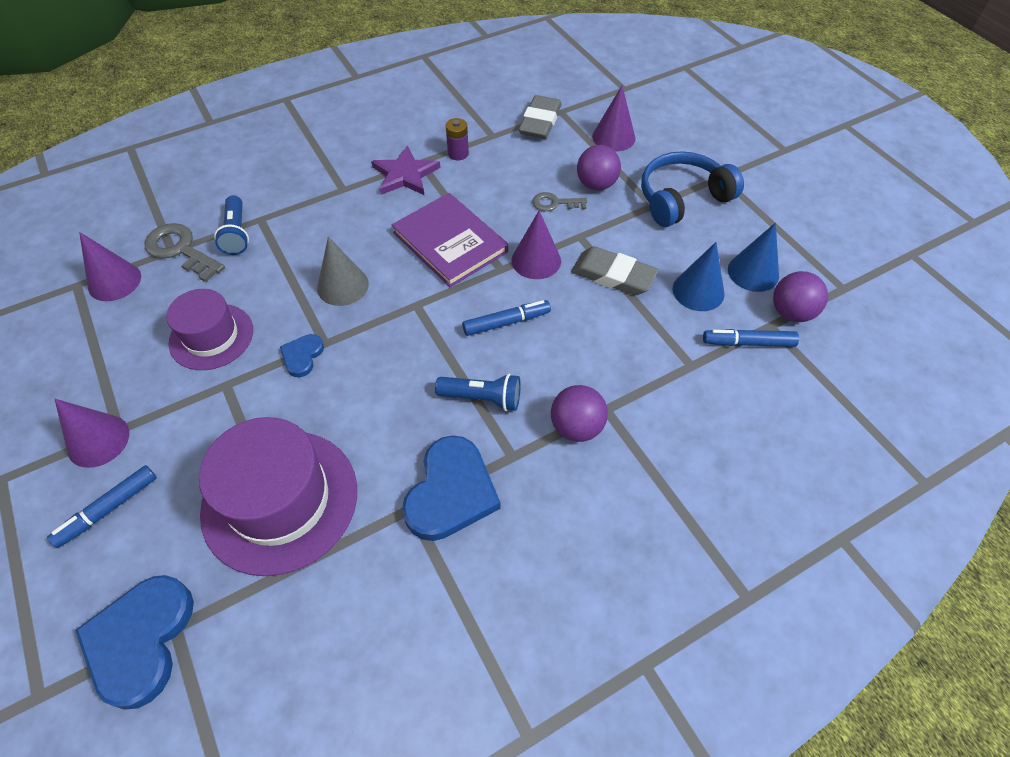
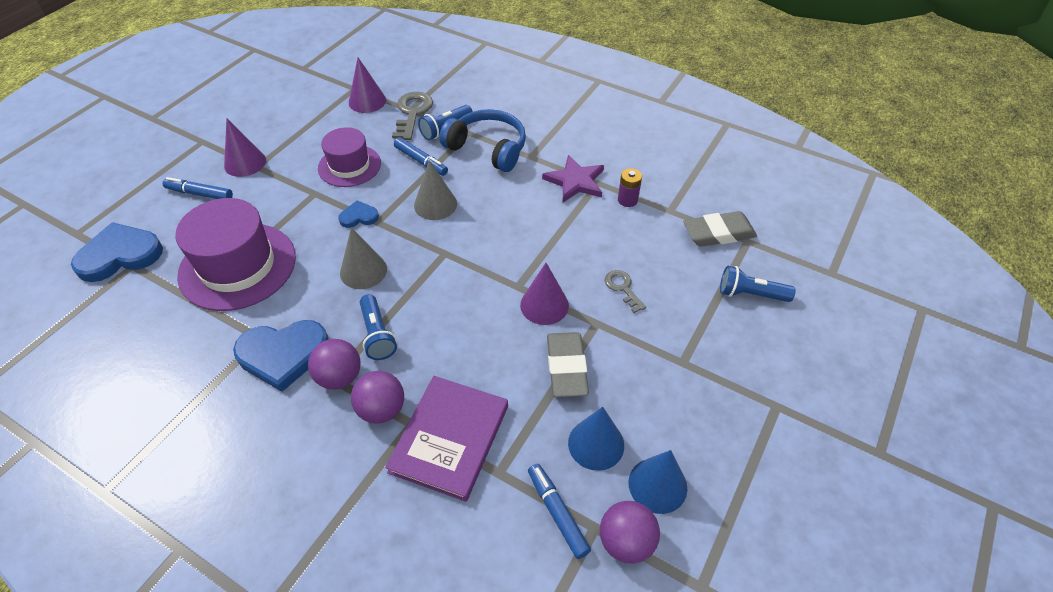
camera: 60 degrees right, 5 degrees down
(386, 380) = (363, 271): none -> grey cone
(450, 242) = (523, 242): purple book -> purple book (449, 438)
(506, 322) = (462, 316): blue marker -> blue marker (421, 161)
(596, 185) = (672, 307): purple ball -> purple ball (339, 377)
(613, 137) = (750, 294): purple cone -> blue flashlight
(682, 198) = (713, 383): blue headphones -> blue headphones (488, 148)

